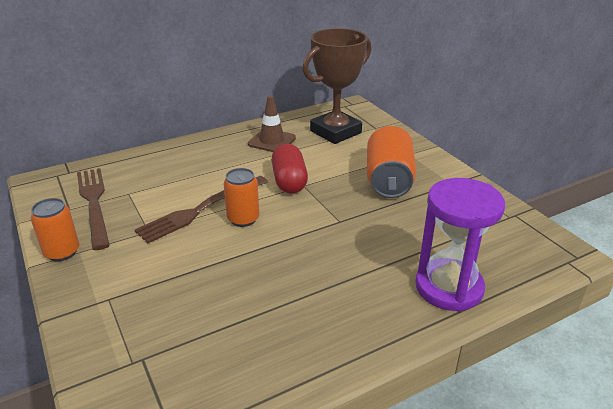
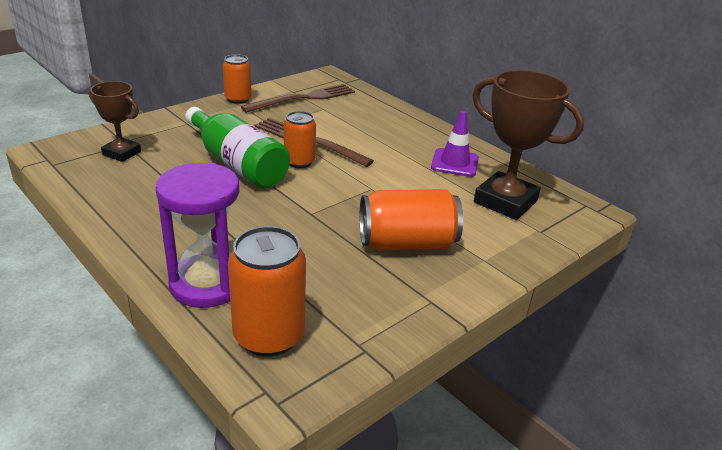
camera: 75 degrees right, 0 degrees up
(169, 361) = (122, 153): none -> brown trophy
(234, 260) = (237, 164): none -> green bottle
(272, 141) = (455, 163): brown traffic cone -> purple traffic cone
(289, 181) = (375, 179): red capsule -> none
(510, 256) = (269, 336): none -> orange can

